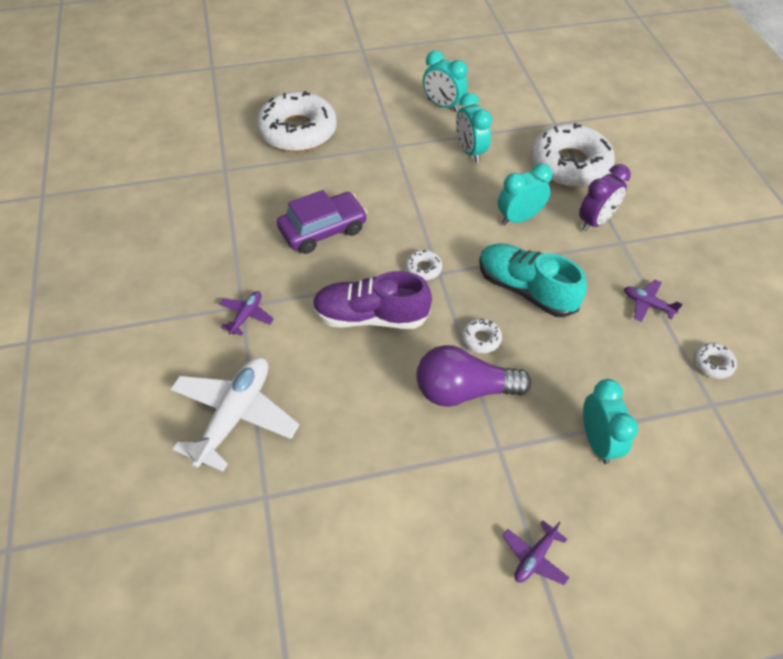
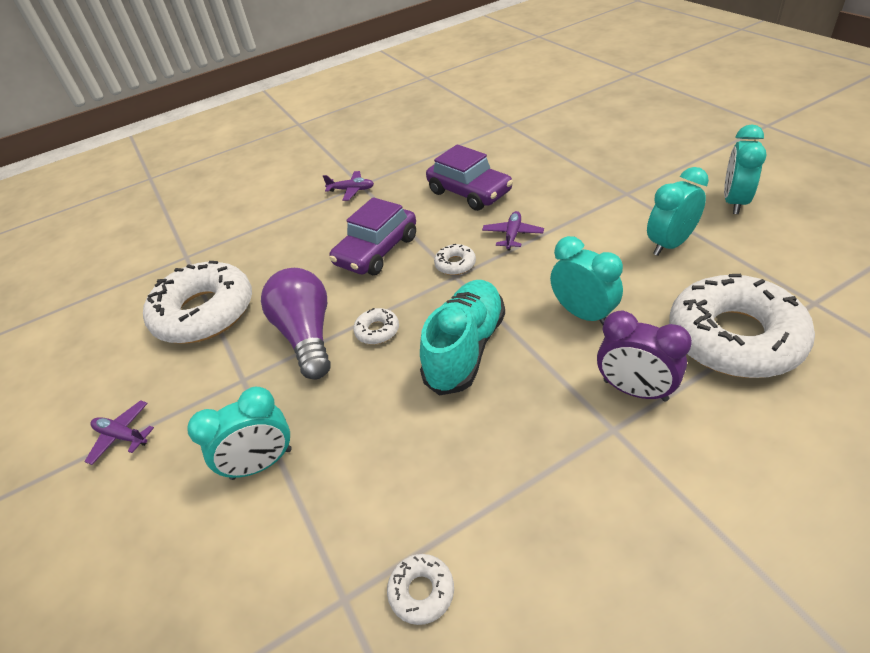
camera: 80 degrees right, 10 degrees down
(235, 415) = (254, 219): white plane -> none
(298, 131) = (591, 136): white donut -> white donut (204, 312)
(370, 316) = (377, 251): purple shoe -> purple car
(647, 304) = (504, 482): purple plane -> purple plane (512, 235)

